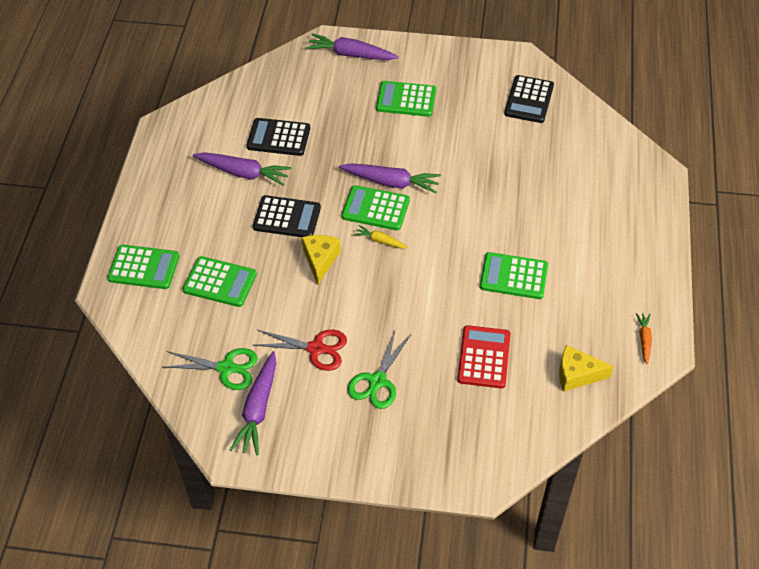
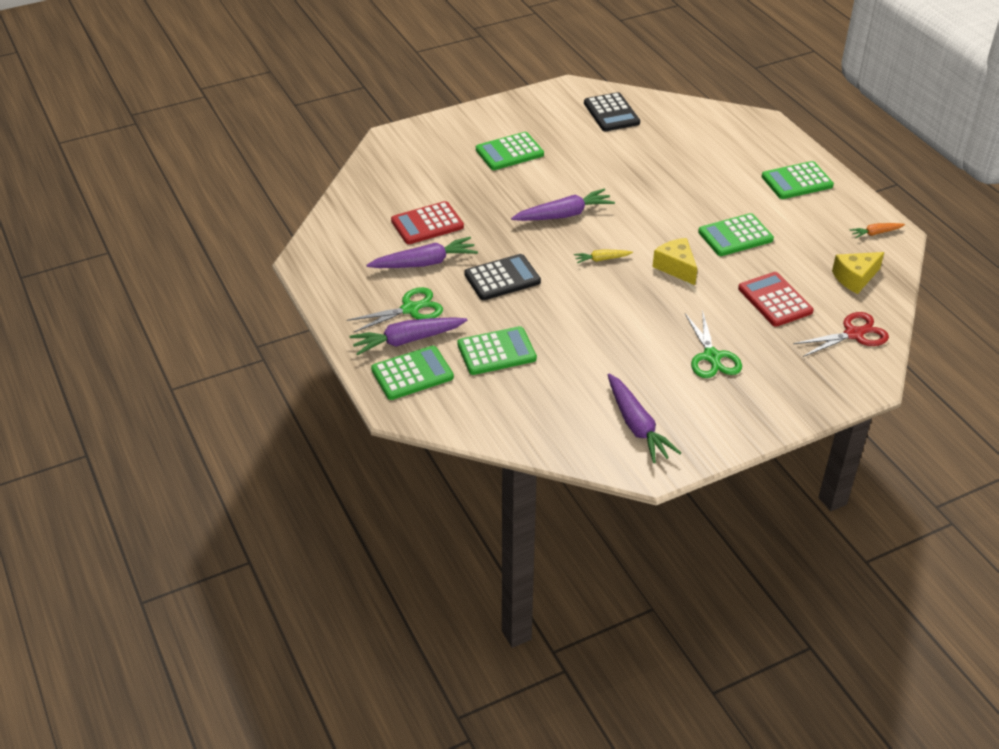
camera: 35 degrees left, 10 degrees down
(226, 368) = (575, 410): green scissors -> green scissors (410, 309)
(278, 137) = (427, 224): black calculator -> red calculator
(316, 348) = (635, 359): red scissors -> red scissors (853, 334)
(320, 260) = (567, 295): yellow cheese -> yellow cheese (676, 267)
(351, 54) = (424, 139): purple carrot -> purple carrot (407, 340)
(375, 208) = (572, 238): green calculator -> green calculator (797, 181)
(644, 340) = (876, 233): orange carrot -> orange carrot turned 75 degrees counterclockwise

